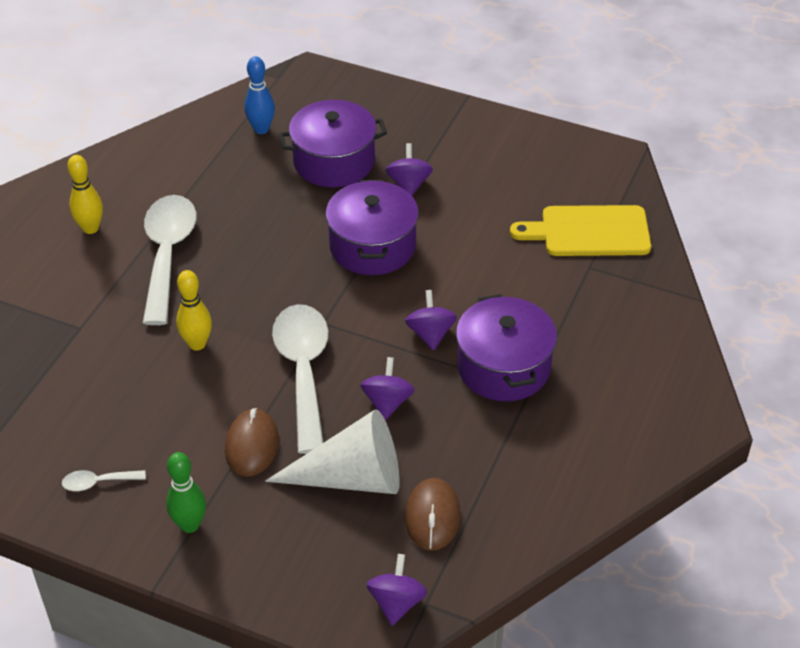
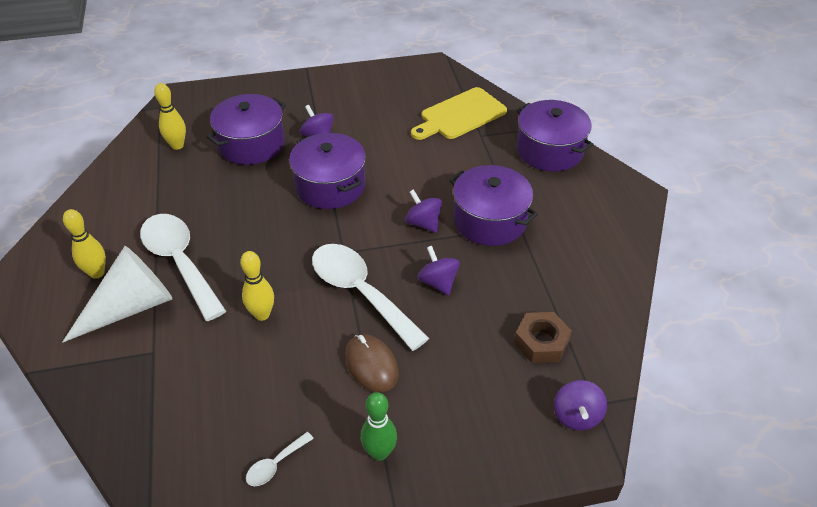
camera: 35 degrees left, 0 degrees up
(261, 129) = (177, 145): blue bowling pin -> yellow bowling pin
(352, 477) = (463, 347): white cone -> white cone (131, 307)
(396, 602) = (576, 416): purple spinning top -> purple spinning top turned 150 degrees counterclockwise
(432, 517) = (541, 342): brown mouse -> brown nut
(652, 323) = (549, 150): none -> purple pot

